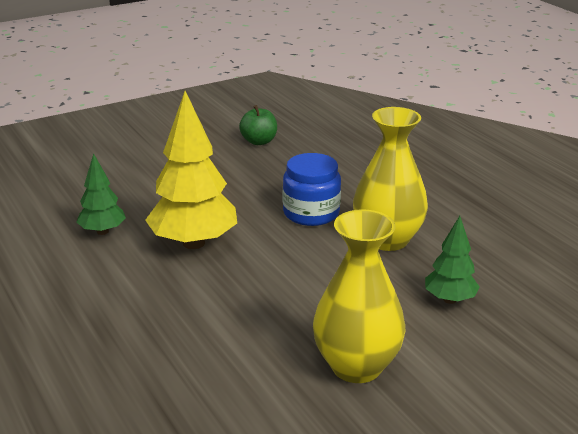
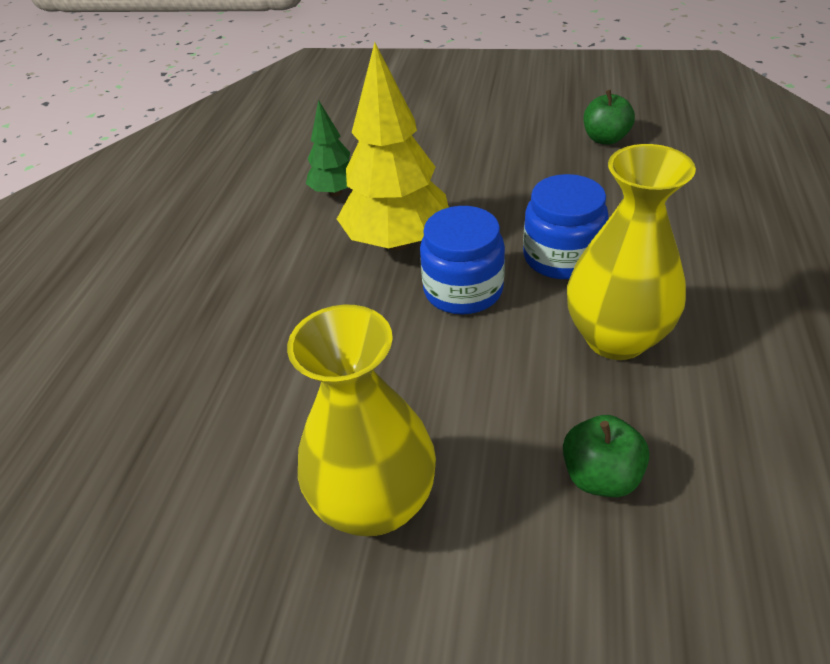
camera: 45 degrees right, 15 degrees up
(273, 251) = (463, 290): none -> blue jar
(449, 299) = (600, 476): green tree -> green apple

